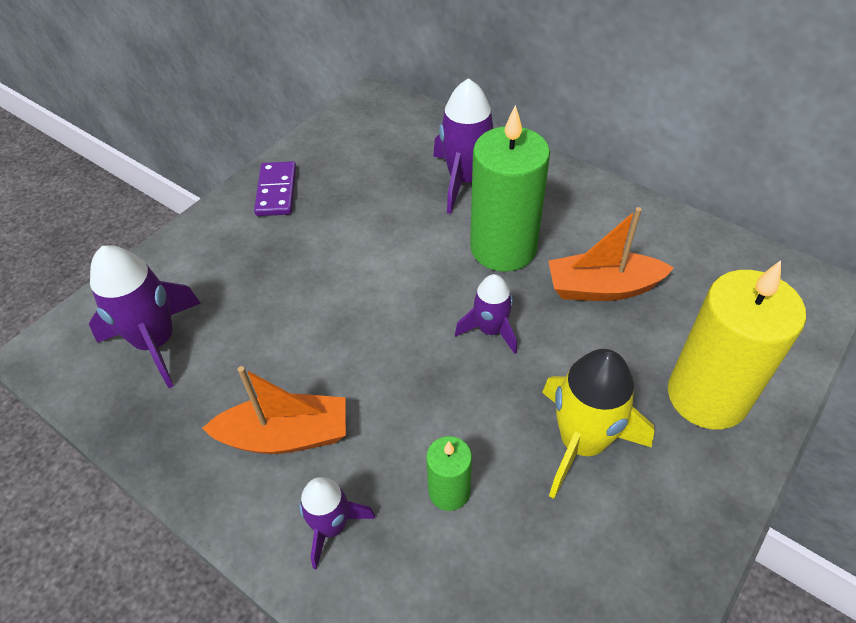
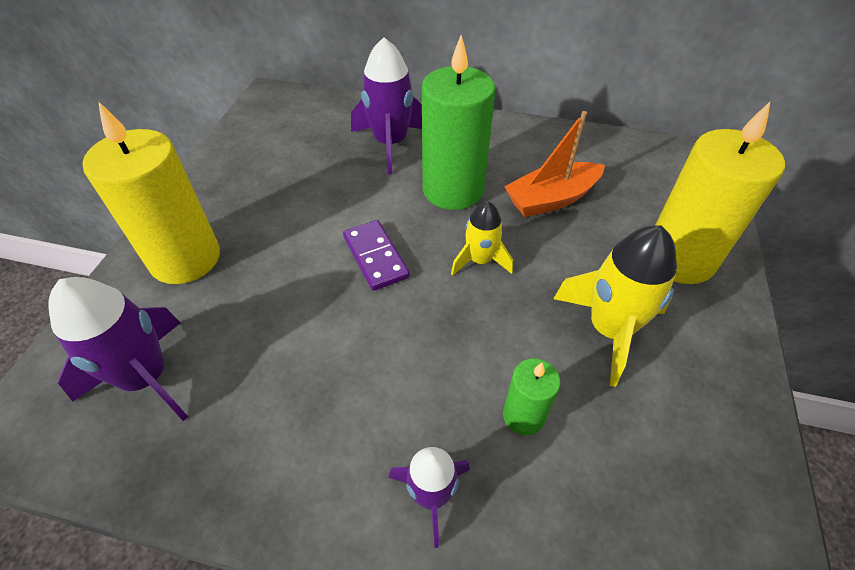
camera: 25 degrees left, 0 degrees up
(228, 245) = (185, 258): none -> yellow candle
(277, 191) = (214, 196): purple domino -> purple domino (376, 257)
(286, 436) = (338, 423): orange boat -> none
(490, 330) = (480, 260): purple rocket -> yellow rocket

